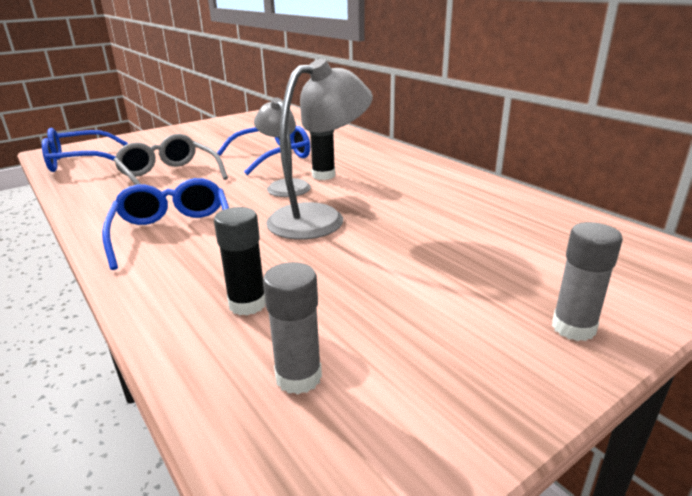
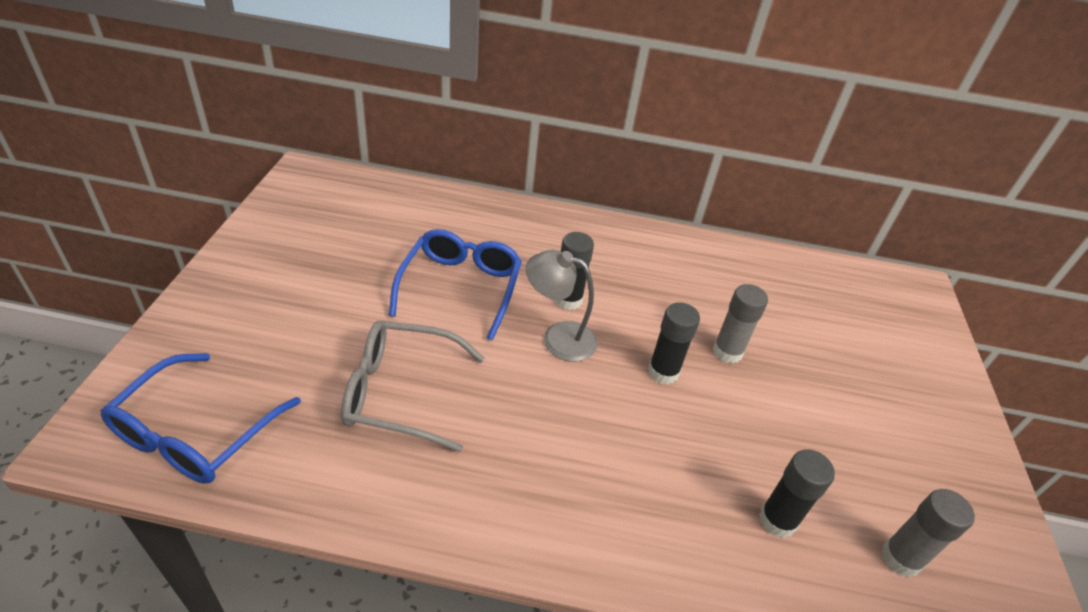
camera: 50 degrees left, 15 degrees up
(173, 232) = (577, 482): blue glasses -> none
(320, 218) = (663, 372): grey lamp -> black glue stick
(573, 328) = (942, 395): grey glue stick -> grey glue stick (727, 352)

